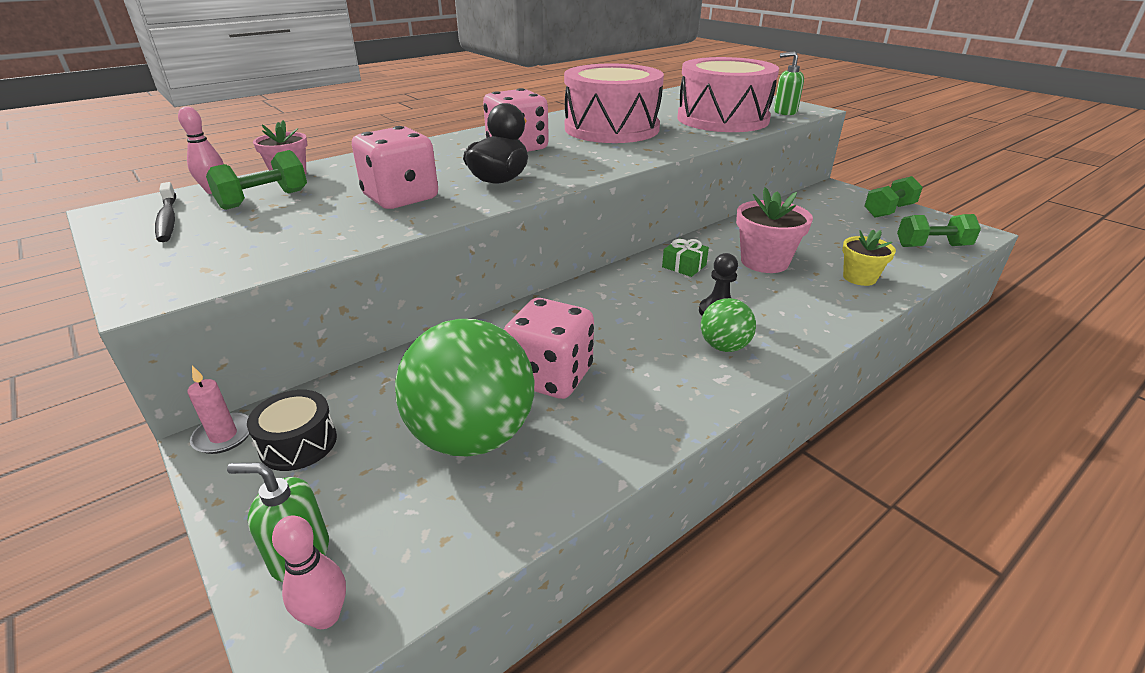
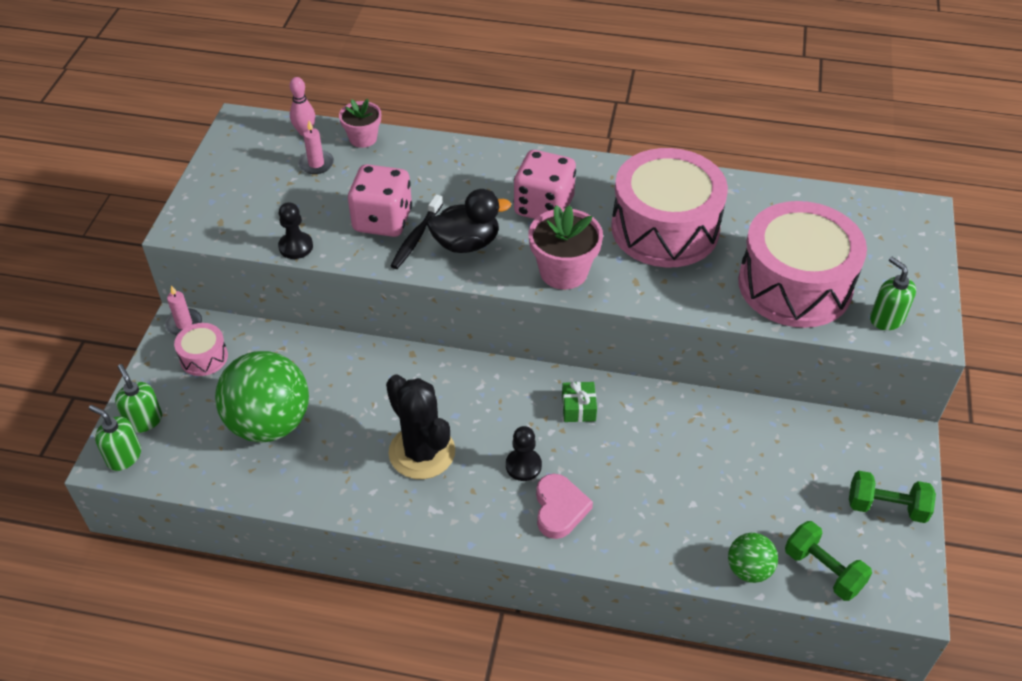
camera: 50 degrees right, 15 degrees up
(168, 219) = (253, 152): black toothbrush -> black toothbrush (416, 237)
(264, 199) = (316, 164): green dumbbell -> pink candle
(298, 443) = (204, 357): black drum -> pink drum
(325, 616) = (124, 456): pink bowling pin -> green soap dispenser
(339, 243) = (296, 247): none -> black pawn
(550, 377) = (354, 421): pink dice -> none
(641, 354) = (422, 452): none -> black cactus
(724, 347) = (475, 492): green ball -> green ball (749, 569)
(764, 262) = (644, 456): pink flower pot -> pink flower pot (563, 272)
(784, 315) = (559, 509): none -> pink heart
(859, 277) = (683, 535): yellow flower pot -> none

